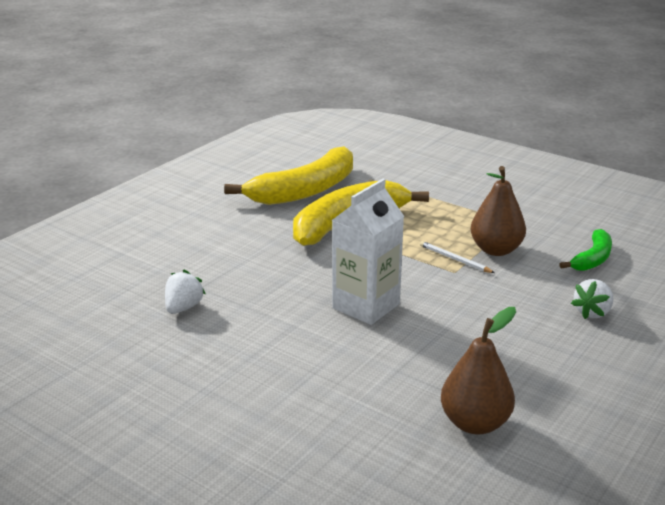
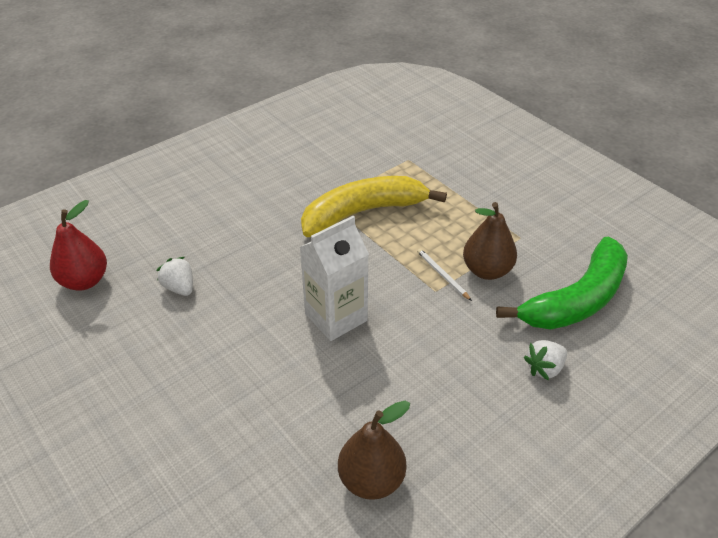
camera: 15 degrees right, 15 degrees up
(70, 318) = (84, 281): none -> red pear
(183, 308) = (179, 288): white strawberry -> white strawberry turned 75 degrees counterclockwise
(305, 190) = (342, 165): yellow banana -> none
(592, 259) = (576, 299): green banana -> green banana, size x1.95

